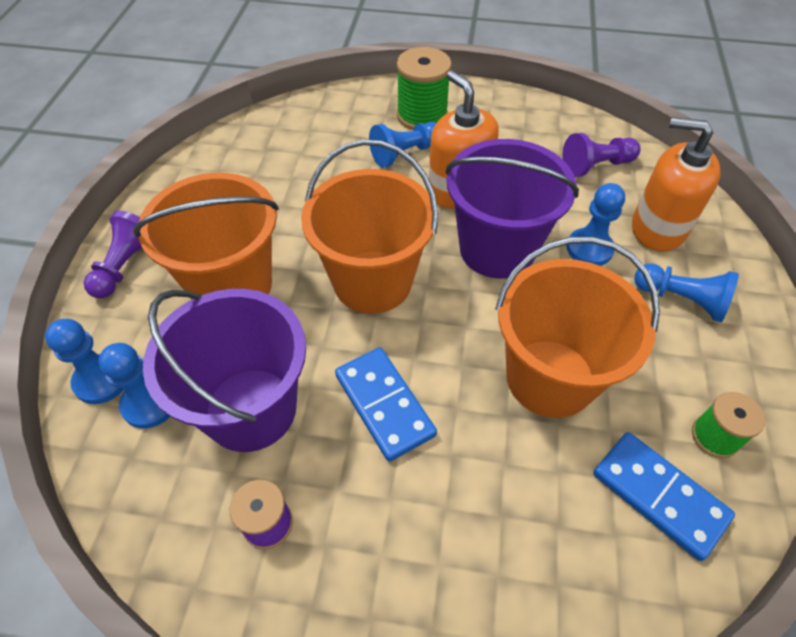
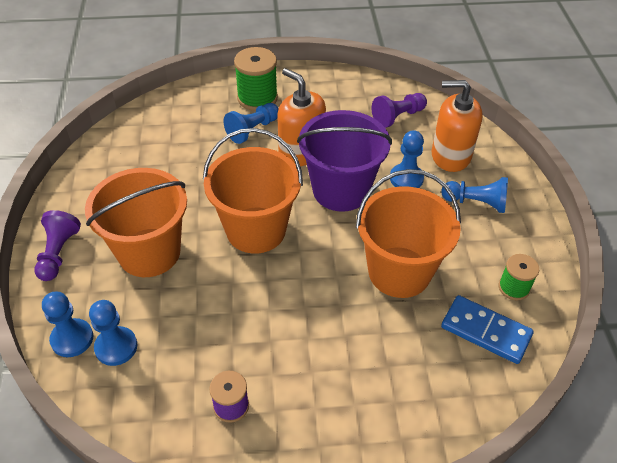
camera: 15 degrees left, 5 degrees down
(250, 409) = (193, 335): purple bucket -> none
(384, 405) = (289, 313): blue domino -> none

